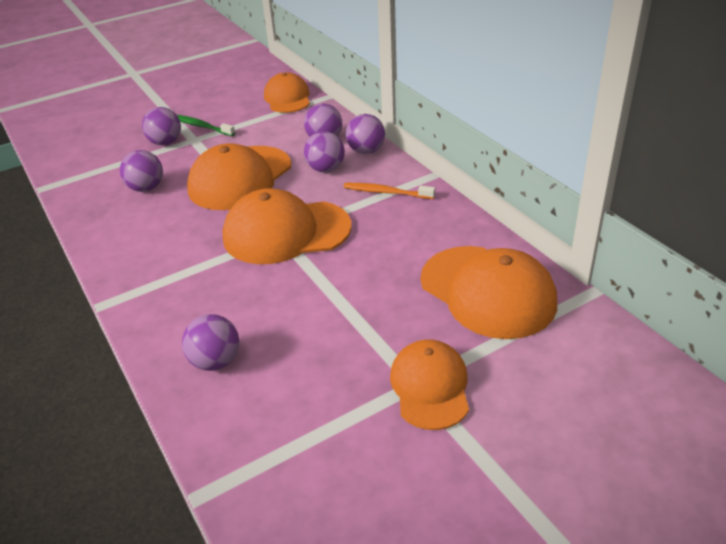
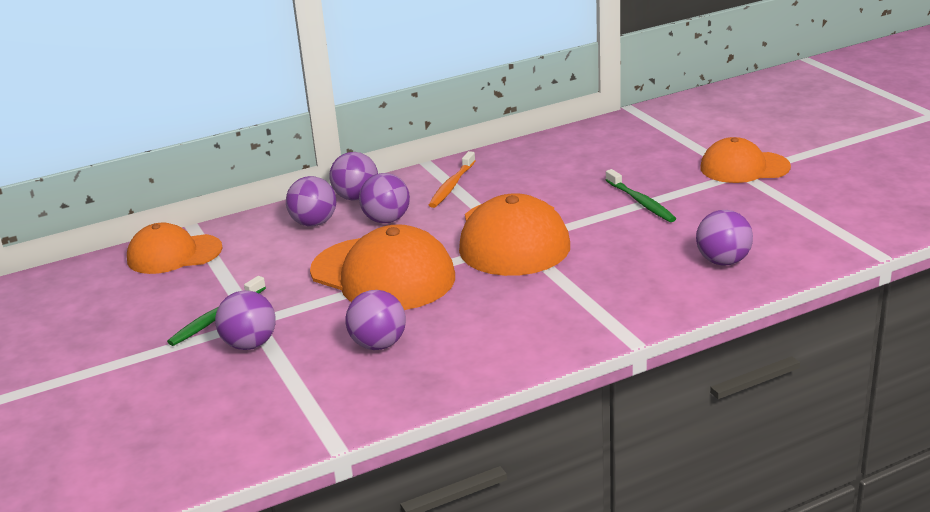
camera: 85 degrees left, 10 degrees down
(347, 305) = (640, 202): none -> green toothbrush
(487, 291) = (626, 143): orange cap -> none

